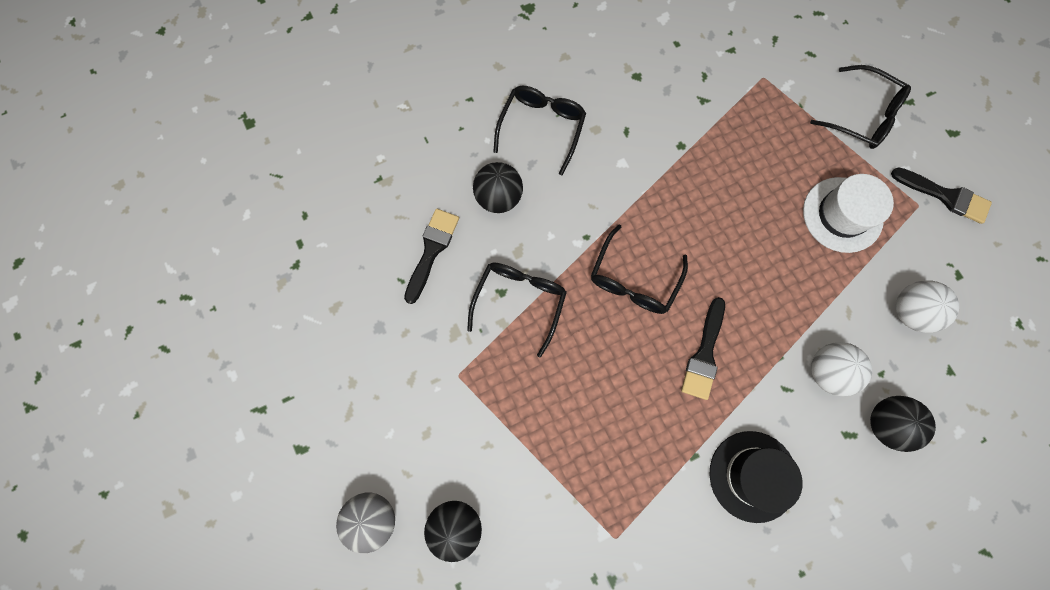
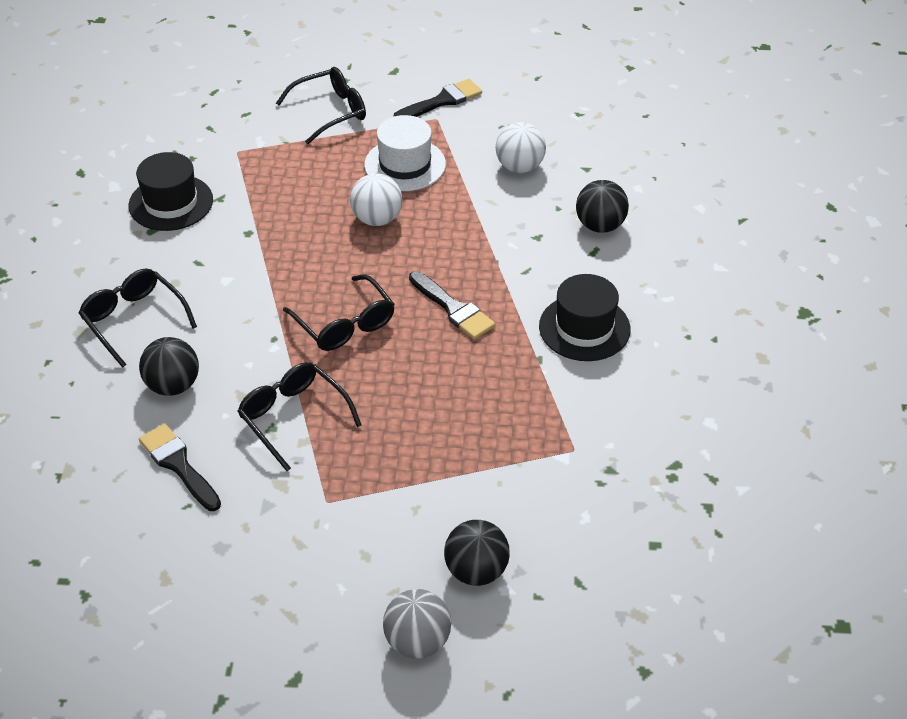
camera: 60 degrees left, 30 degrees down
(674, 69) = (171, 203): none -> black hat
(827, 371) = (530, 238): white ball -> white ball (377, 219)

